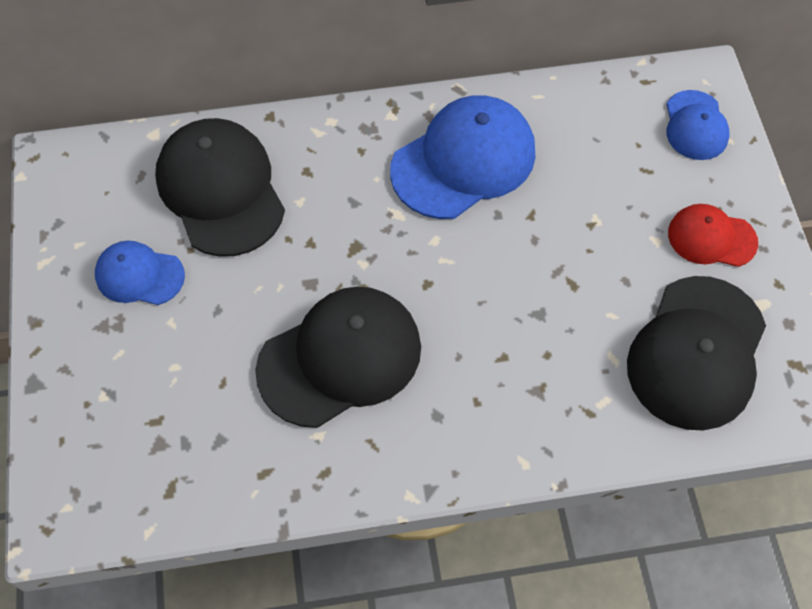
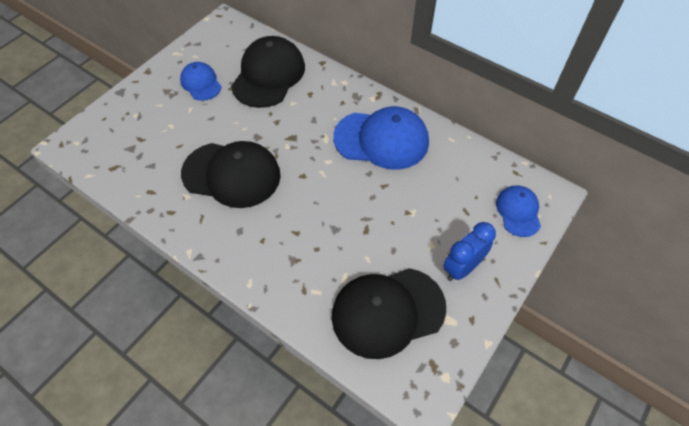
camera: 45 degrees right, 5 degrees down
(695, 126) = (518, 211): blue cap -> blue cap turned 135 degrees clockwise
(711, 238) = (462, 268): red cap -> blue clock

